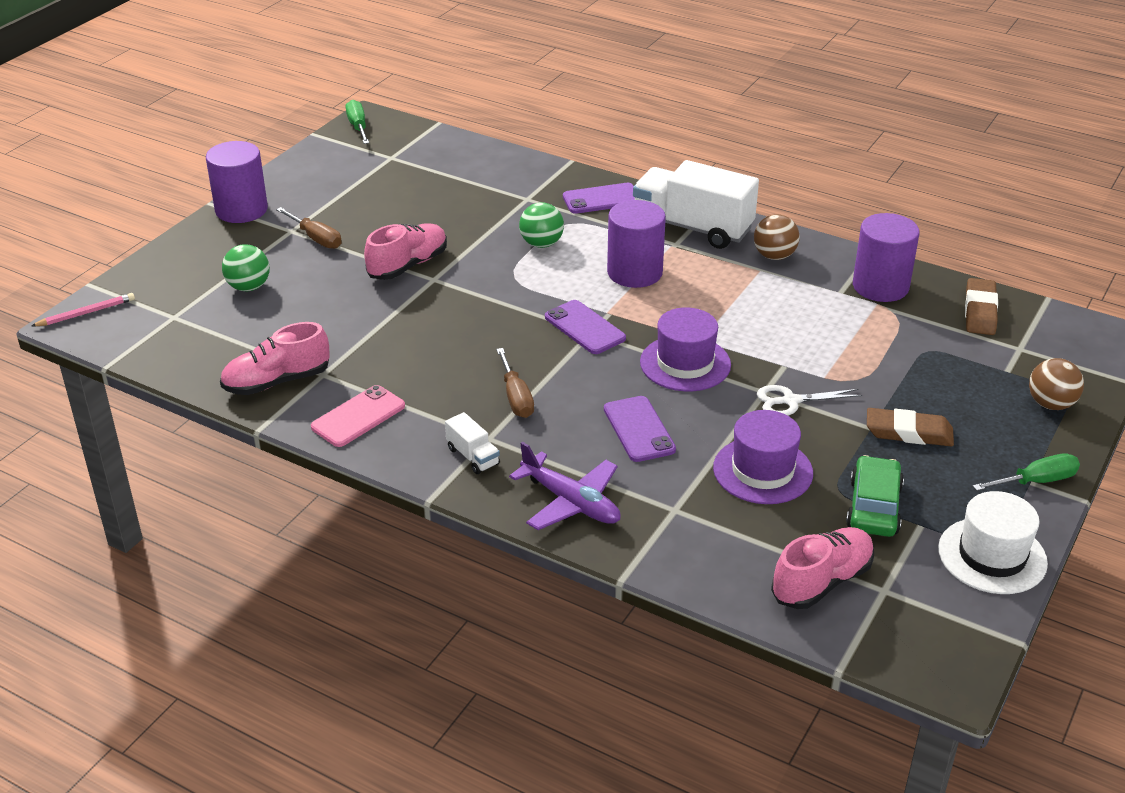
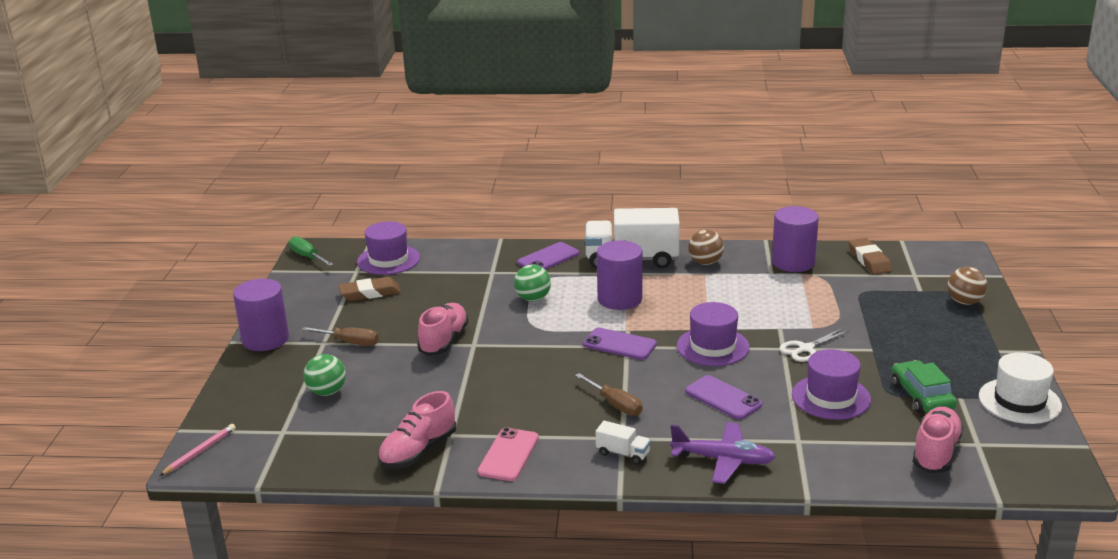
camera: 25 degrees left, 10 degrees down
(434, 153) = (388, 260): none -> purple hat
(908, 433) = (898, 345): brown eraser -> brown eraser (370, 293)
(1035, 481) = (1001, 349): green screwdriver -> none

